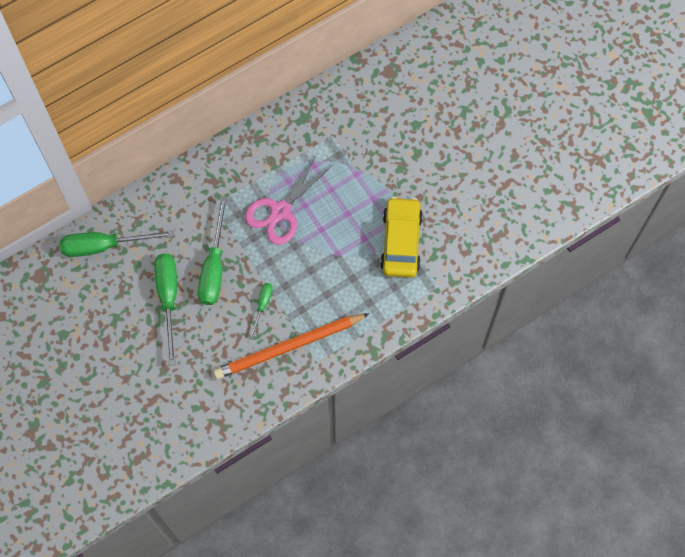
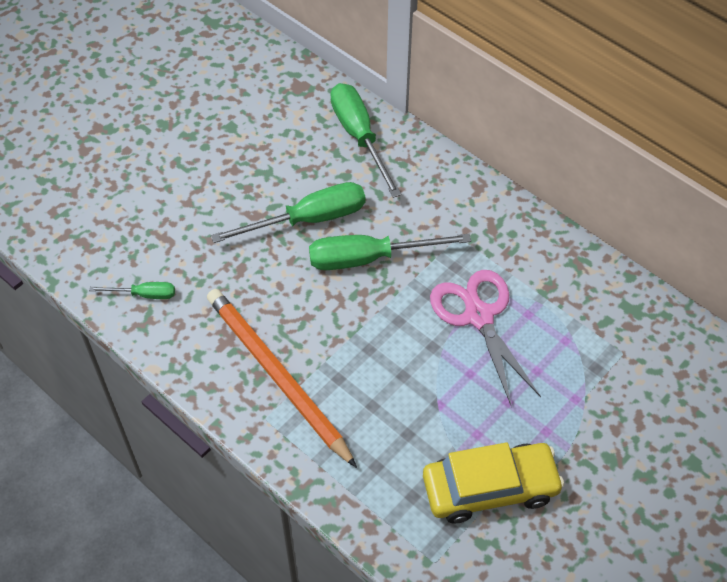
camera: 75 degrees right, 15 degrees down
(262, 305) = (330, 328): green screwdriver -> green screwdriver (144, 295)
(280, 211) = (478, 316): pink scissors -> pink scissors turned 45 degrees clockwise

